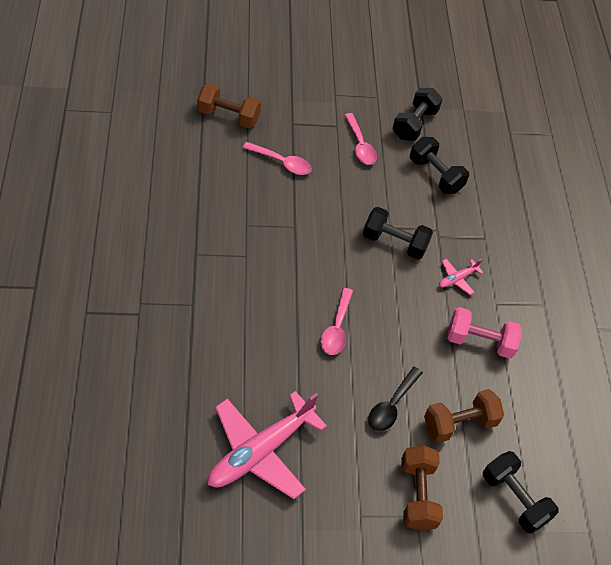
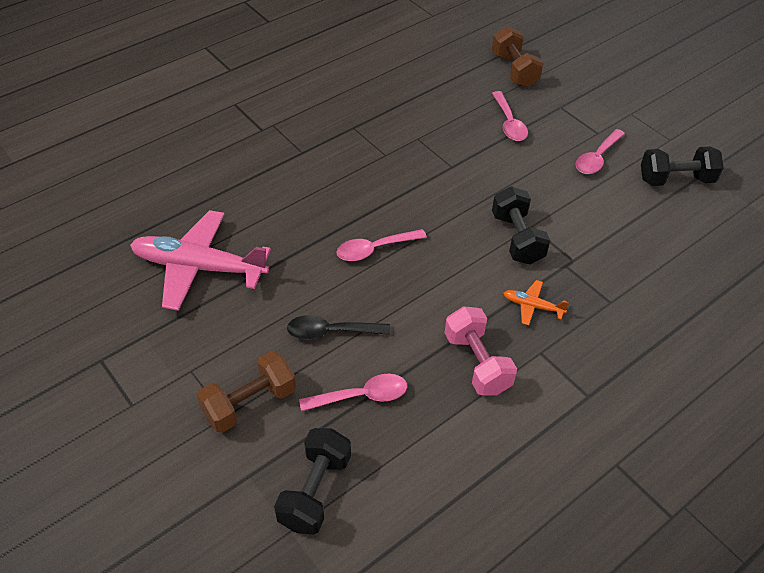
camera: 60 degrees right, 5 degrees down
(435, 175) = (636, 225): black dumbbell -> none
(457, 279) = (532, 306): pink plane -> orange plane
(459, 423) = (361, 396): brown dumbbell -> pink spoon

